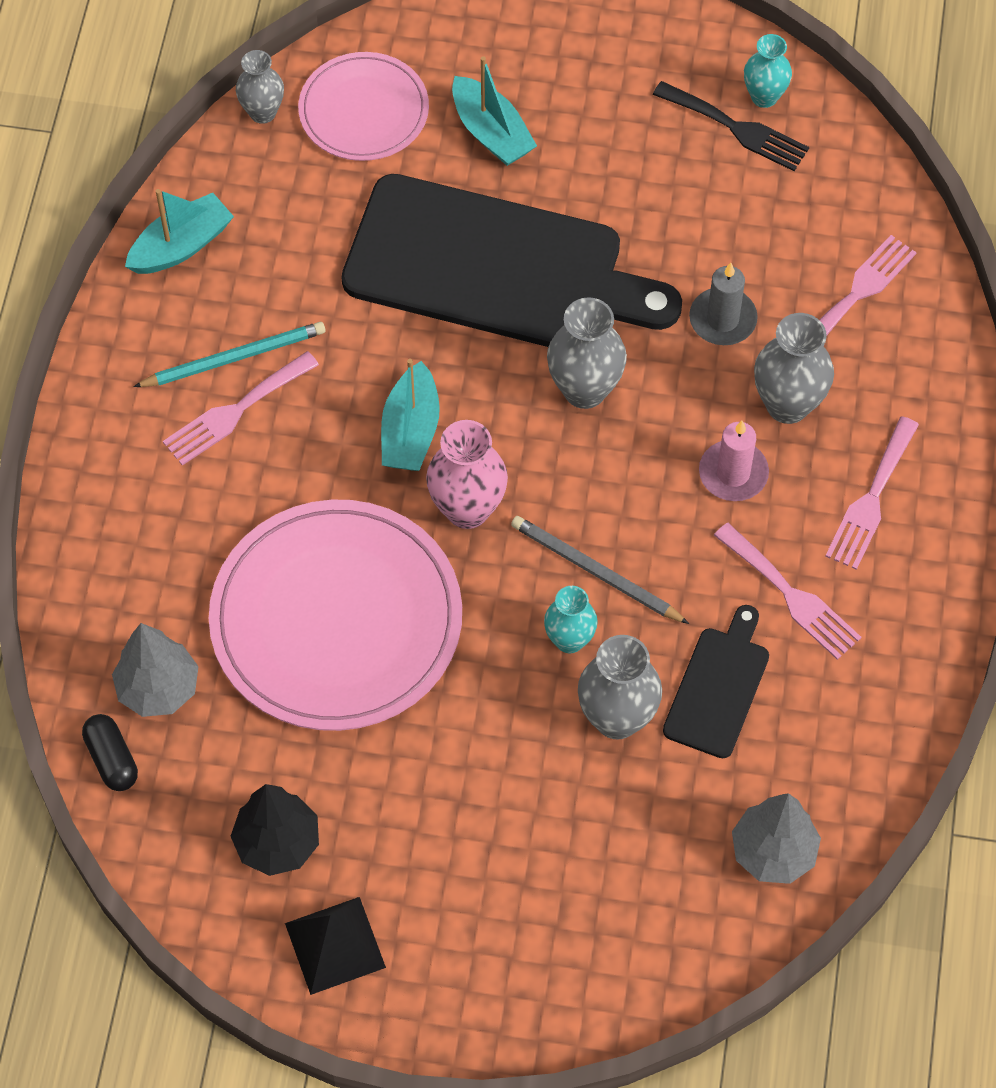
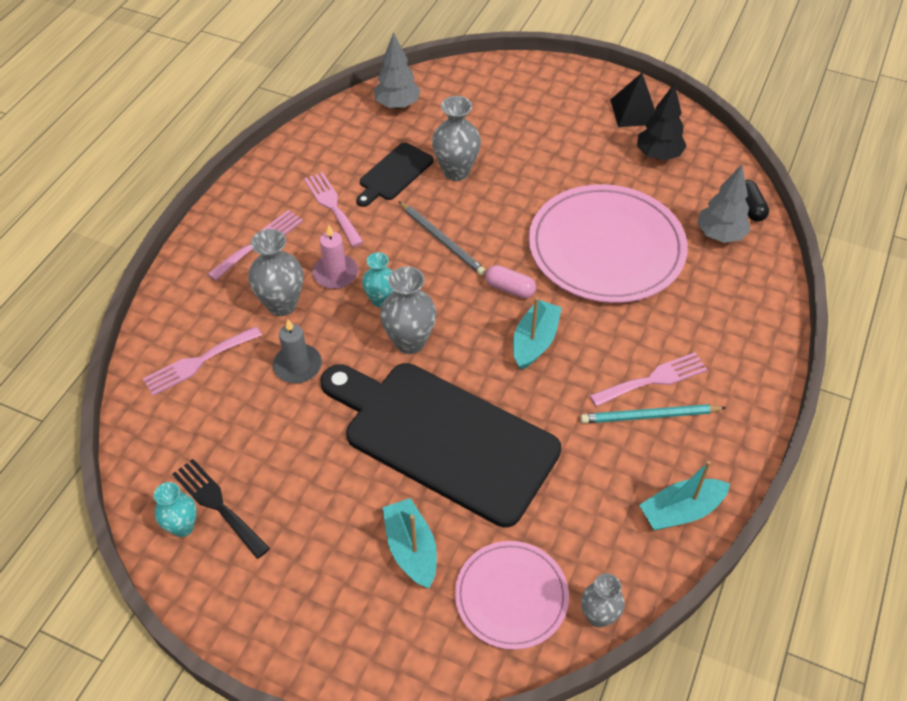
camera: 165 degrees left, 10 degrees down
(467, 509) = (510, 289): pink vase -> pink capsule
(569, 640) = (469, 211): turquoise vase -> turquoise vase (381, 300)

